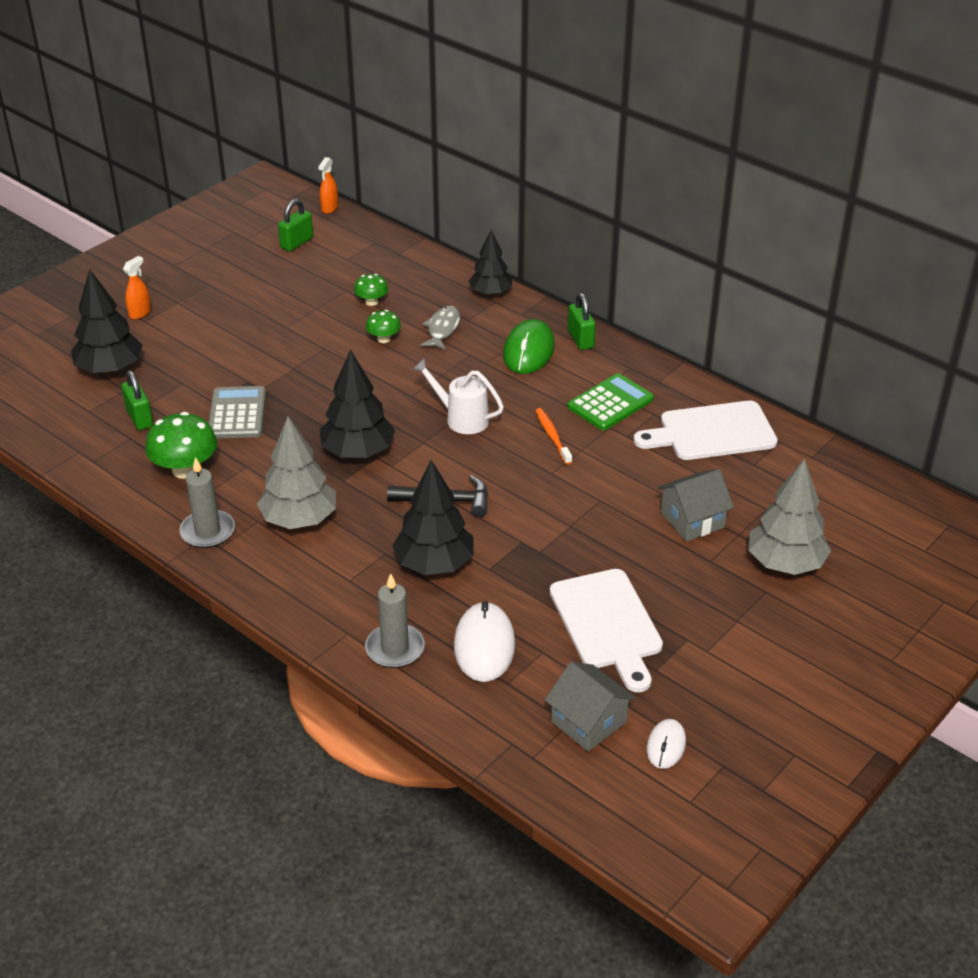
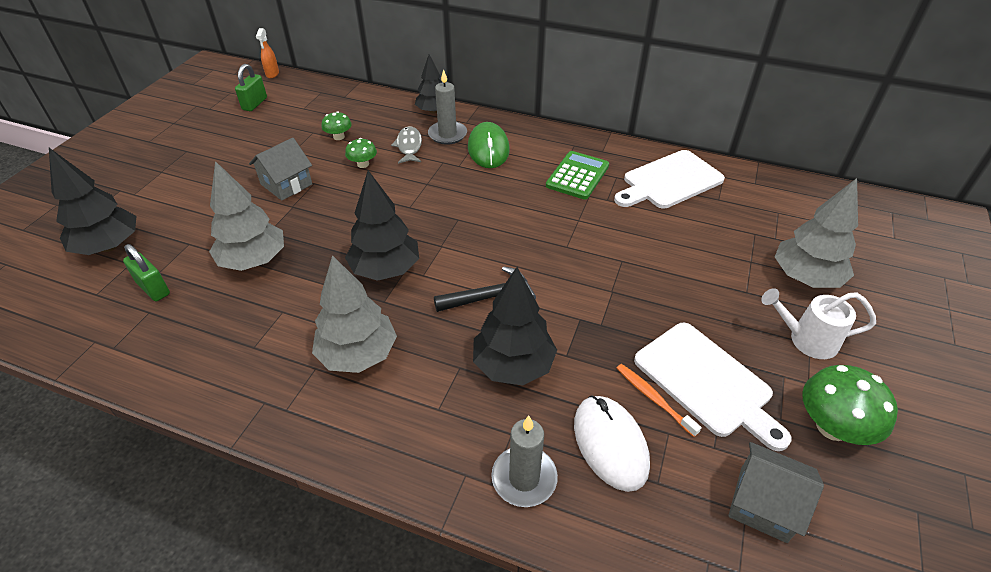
camera: 20 degrees left, 5 degrees up
(140, 313) = (127, 188): orange spray bottle -> none
(185, 469) = (219, 331): green mushroom -> green mushroom (832, 426)
(207, 531) = (265, 395): grey candle -> grey candle (447, 134)
(237, 413) = (254, 260): grey calculator -> grey tree
(461, 418) = (463, 216): white watering can -> white watering can (806, 340)
(552, 436) = (548, 214): orange toothbrush -> orange toothbrush (653, 398)
(580, 339) = (523, 132): green padlock -> none
(666, 746) = (851, 507): white mouse -> none
(692, 520) = (706, 258): grey house -> grey house (286, 184)

